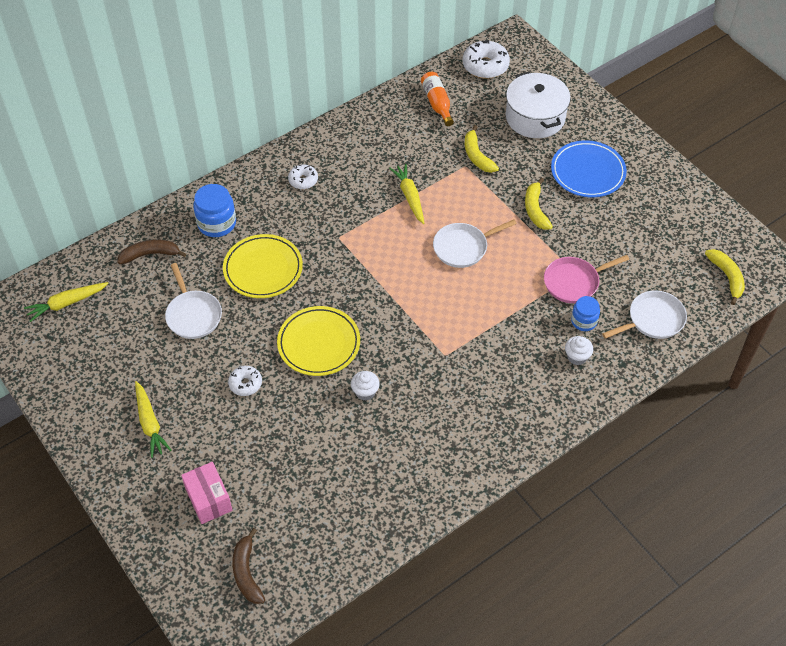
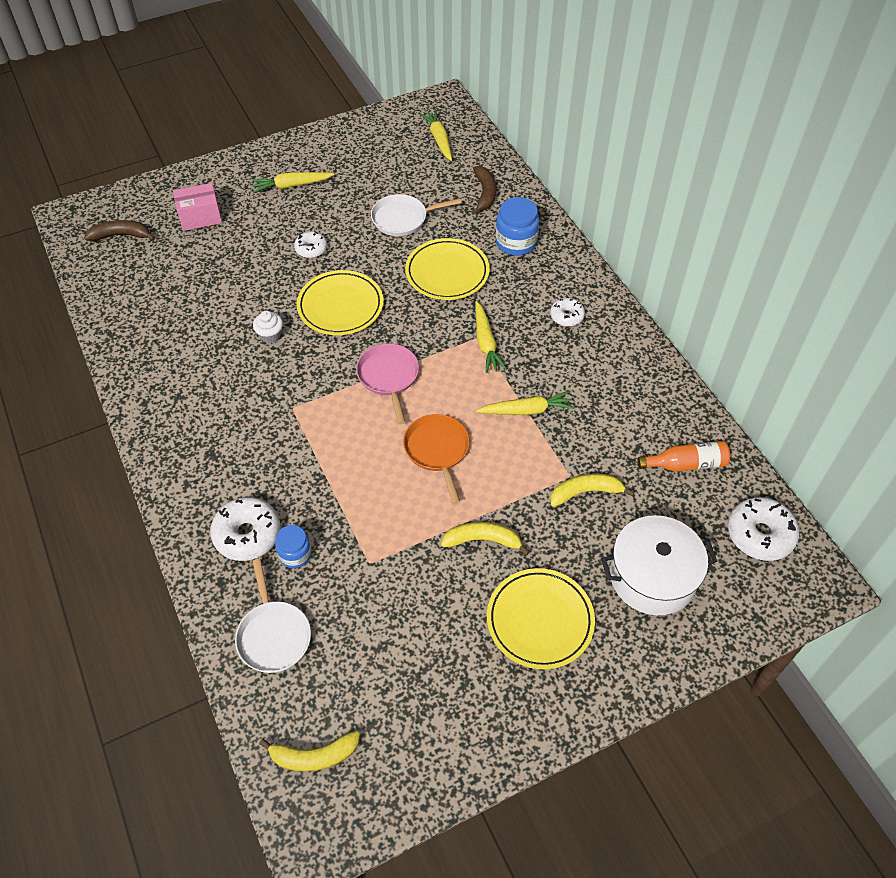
camera: 100 degrees right, 0 degrees up
(343, 230) = (486, 343): none -> yellow carrot
(463, 247) = (437, 450): white pan -> orange pan
(574, 282) = (356, 557): pink pan -> pink pan (388, 377)
(577, 357) = (247, 534): white cupcake -> white donut
(587, 172) = (540, 620): blue plate -> yellow plate

